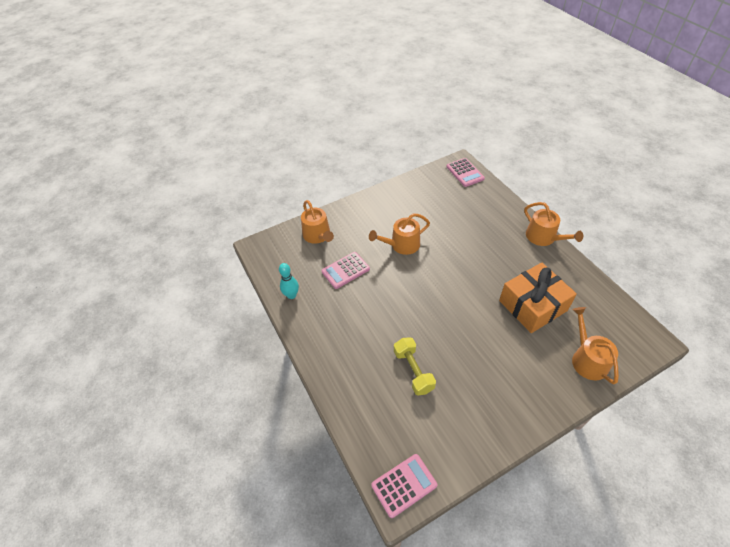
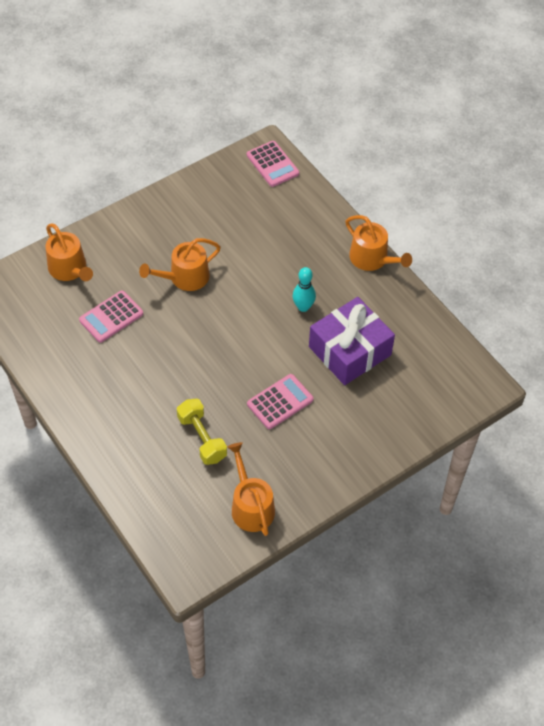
camera: 10 degrees left, 5 degrees up
(291, 295) = (42, 354): turquoise bowling pin -> turquoise bowling pin (303, 307)
(404, 485) = (193, 559): pink calculator -> pink calculator (280, 402)
(533, 305) = (350, 351): orange gift -> purple gift
(587, 359) = (407, 412): orange watering can -> orange watering can (251, 506)

